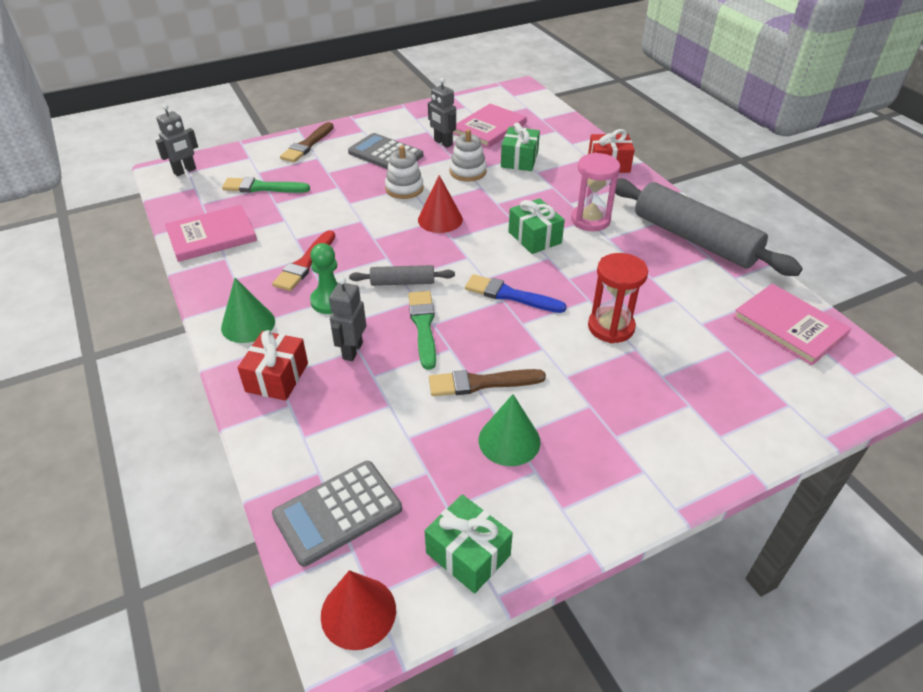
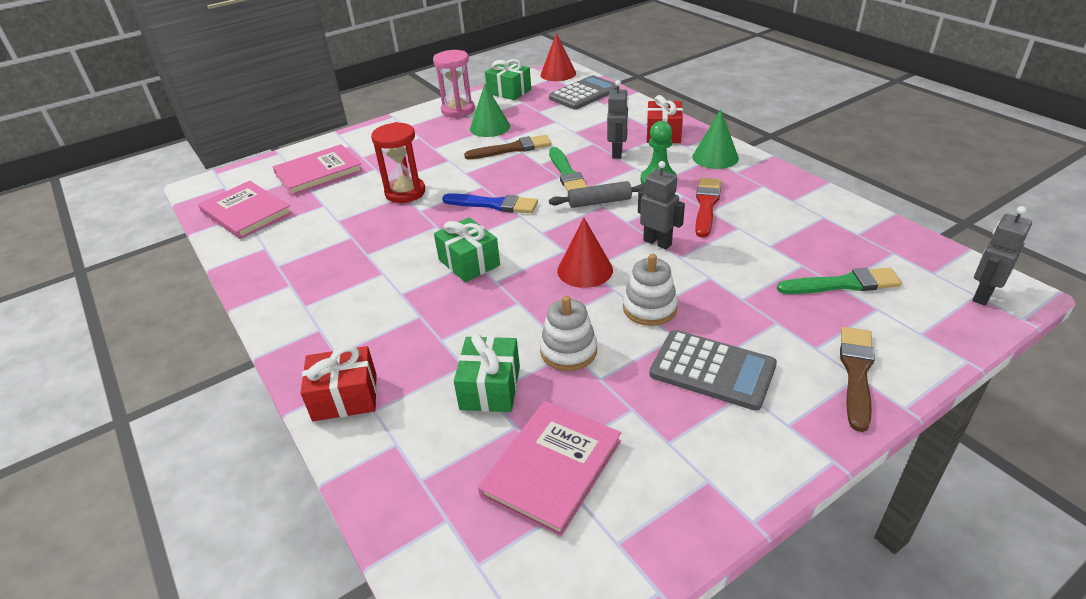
camera: 175 degrees right, 5 degrees down
(212, 236) = (832, 218): pink book -> pink book (318, 172)
(443, 143) = (627, 412): grey robot -> grey robot (657, 242)
(590, 220) = (398, 293): pink hourglass -> pink hourglass (458, 110)
(694, 239) = (282, 284): grey rolling pin -> none

